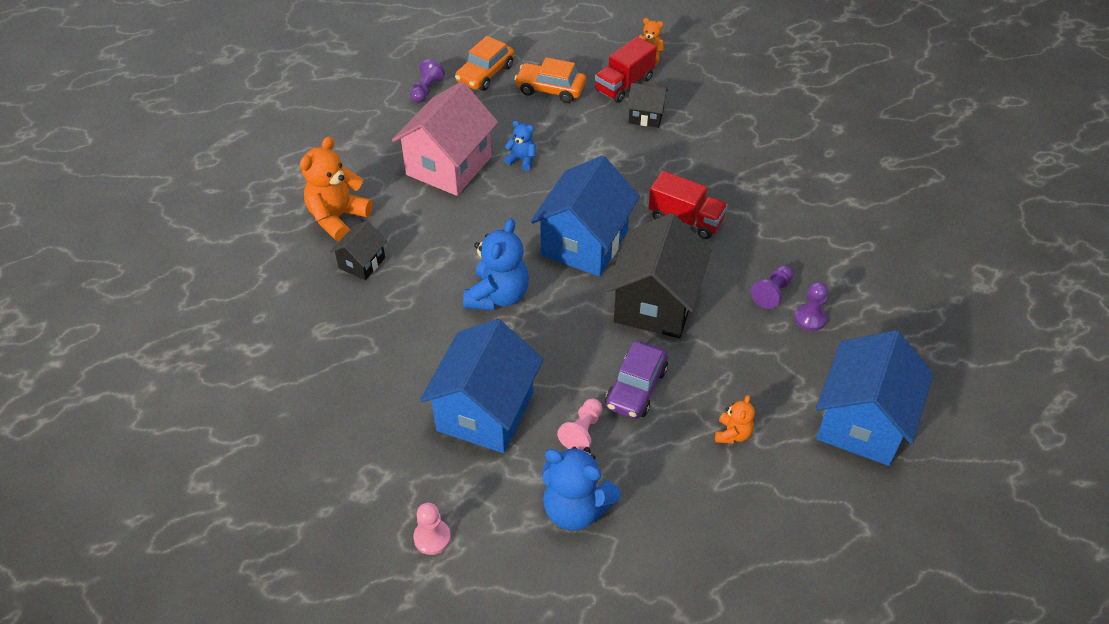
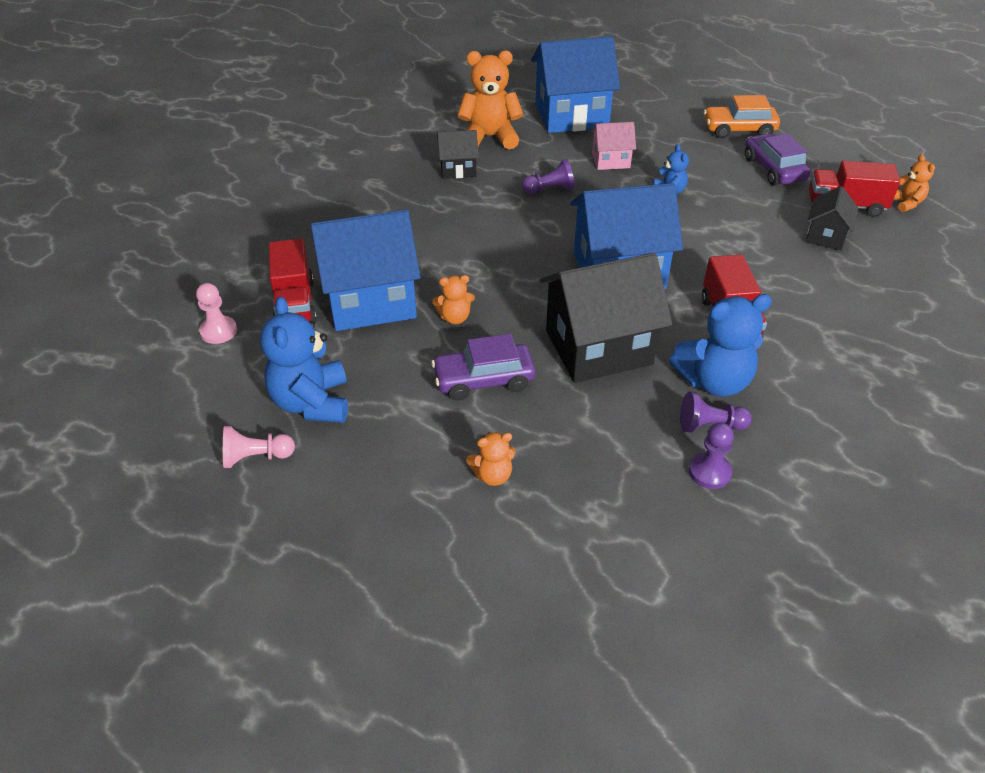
camera: 55 degrees right, 5 degrees down
(426, 90) = (677, 112): purple pawn -> purple pawn (550, 189)
(442, 465) = (295, 303): none -> red truck
(449, 166) = (611, 160): pink house -> pink house, size x0.50
(498, 296) = (501, 250): blue teddy bear -> blue teddy bear (714, 381)
(550, 89) = (773, 169): orange car -> purple car
(553, 368) = (455, 317): none -> orange teddy bear
(582, 431) = (401, 367): pink pawn -> pink pawn (256, 457)
(646, 116) = (825, 236): black house -> black house turned 45 degrees clockwise
(862, 422) = (610, 582): blue house -> blue house (571, 115)

